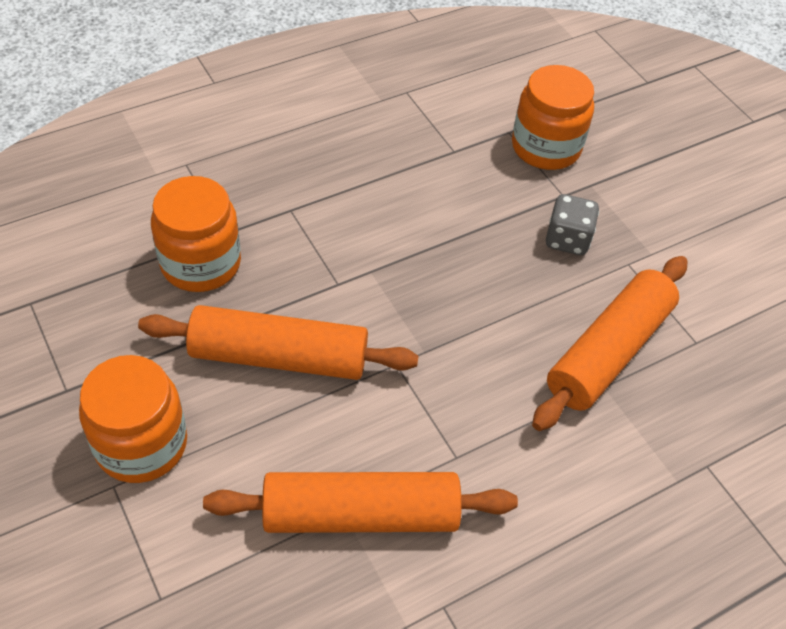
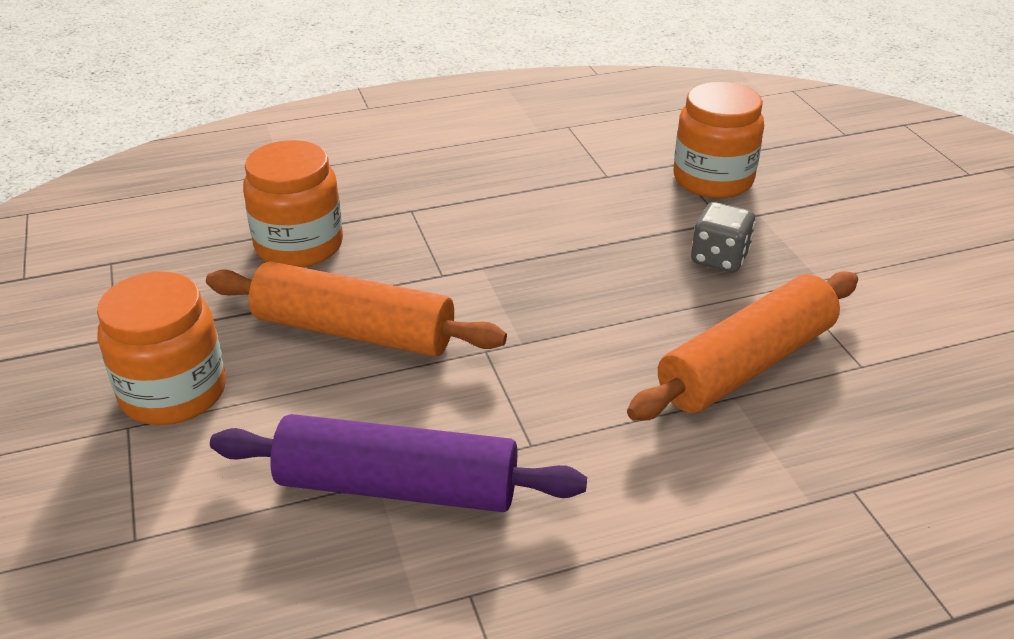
camera: 15 degrees right, 15 degrees down
(360, 514) = (397, 487): orange rolling pin -> purple rolling pin

